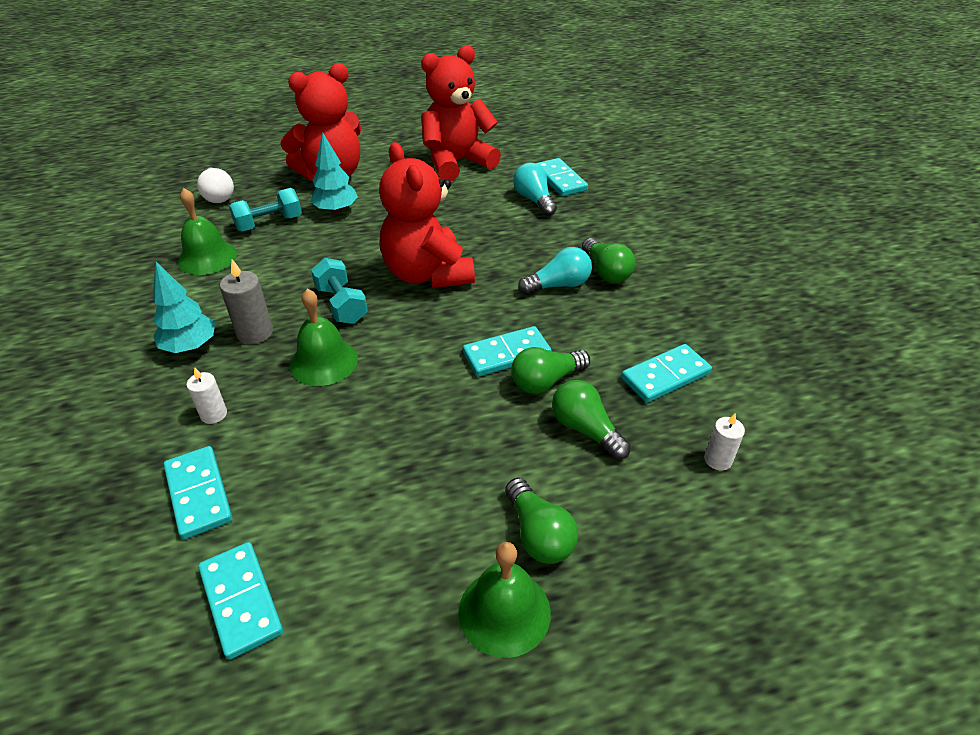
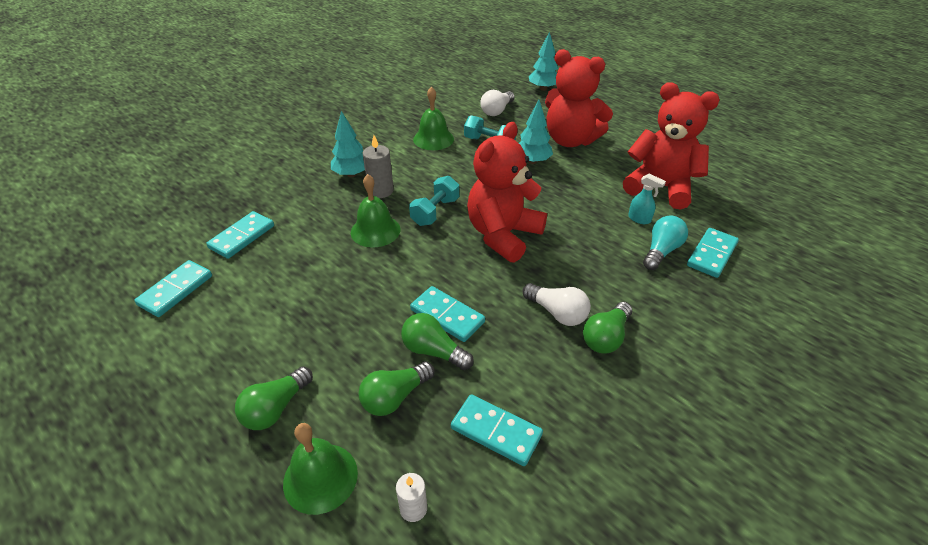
camera: 60 degrees right, 0 degrees up
(214, 414) = (303, 211): white candle -> none
(222, 152) = (543, 88): none -> turquoise tree
(485, 192) = (639, 219): none -> turquoise spray bottle
(504, 612) = (203, 415): green bell -> green bell (320, 477)
(558, 285) = (557, 313): turquoise light bulb -> white light bulb
(585, 429) = (395, 397): green light bulb -> green light bulb turned 150 degrees counterclockwise

